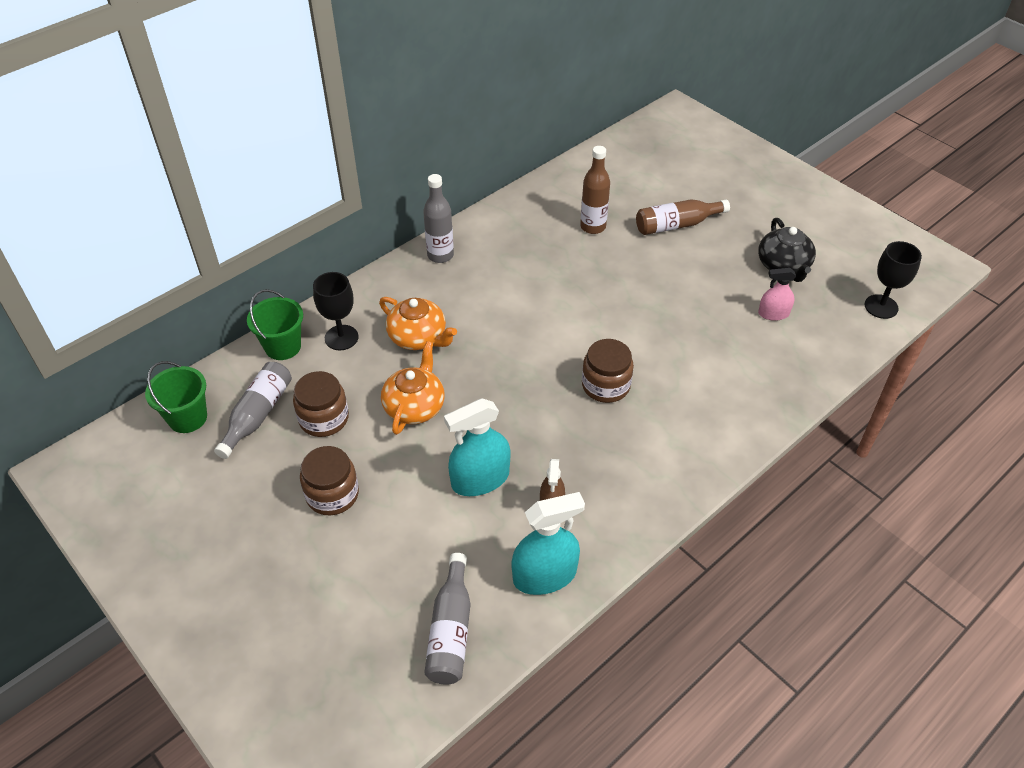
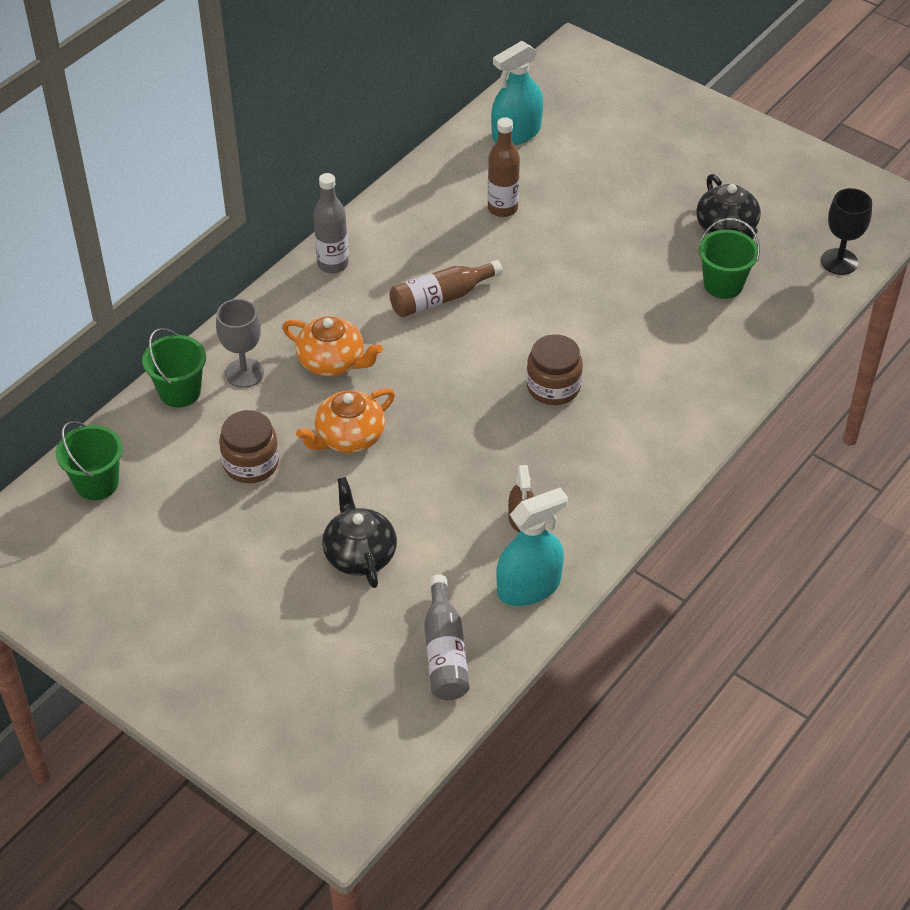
camera: 10 degrees left, 0 degrees up
(258, 415) = (175, 469): grey bottle -> none
(332, 494) = (284, 540): brown jar -> none
(341, 337) = (244, 373): black goblet -> grey goblet
(396, 518) = (359, 554): none -> black teapot
(415, 406) = (348, 437): orange teapot -> orange teapot turned 135 degrees counterclockwise
(480, 479) = (439, 502): turquoise spray bottle -> turquoise spray bottle (516, 133)
(676, 225) = (599, 194): brown bottle -> brown bottle (441, 298)
(773, 314) = (723, 284): pink spray bottle -> green bucket

